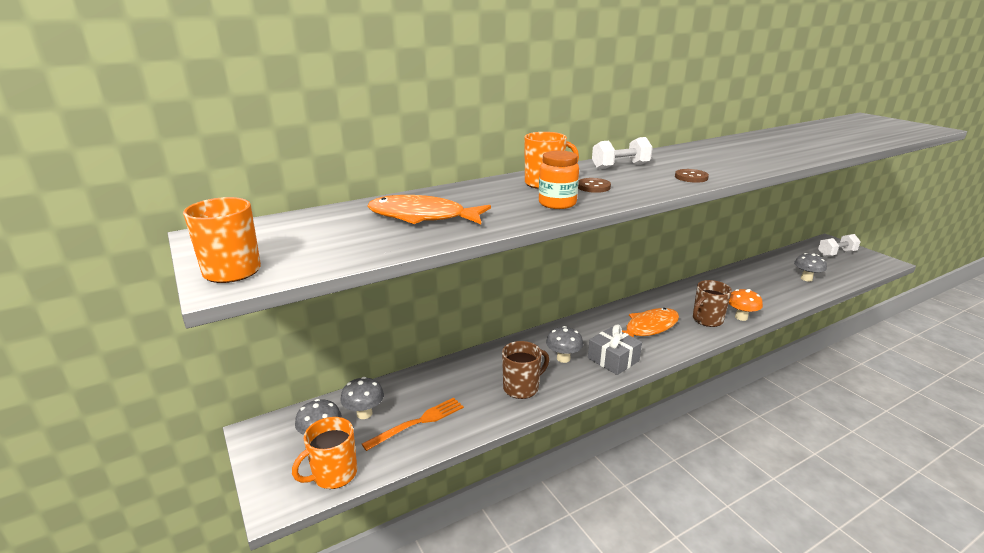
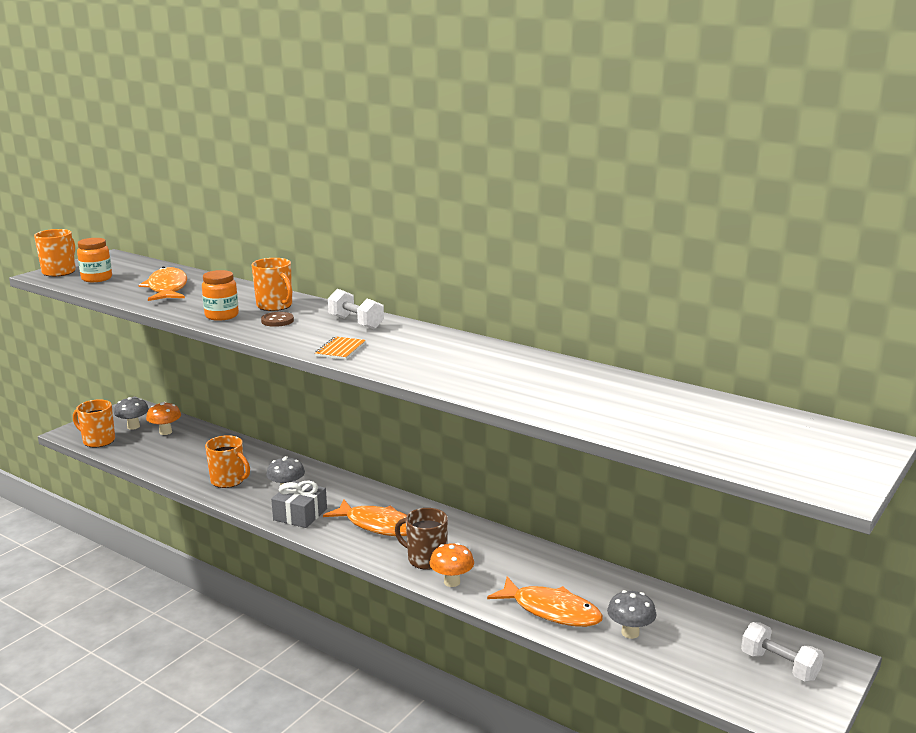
camera: 65 degrees right, 5 degrees down
(314, 249) = (97, 278): none -> orange jar
(364, 414) = (165, 432): grey mushroom -> orange mushroom
(418, 423) = (163, 452): orange fork -> none
(522, 388) = (228, 481): brown mug -> orange mug
(691, 177) = (340, 350): brown button -> orange notebook
(781, 294) = (551, 610): none -> orange fish

